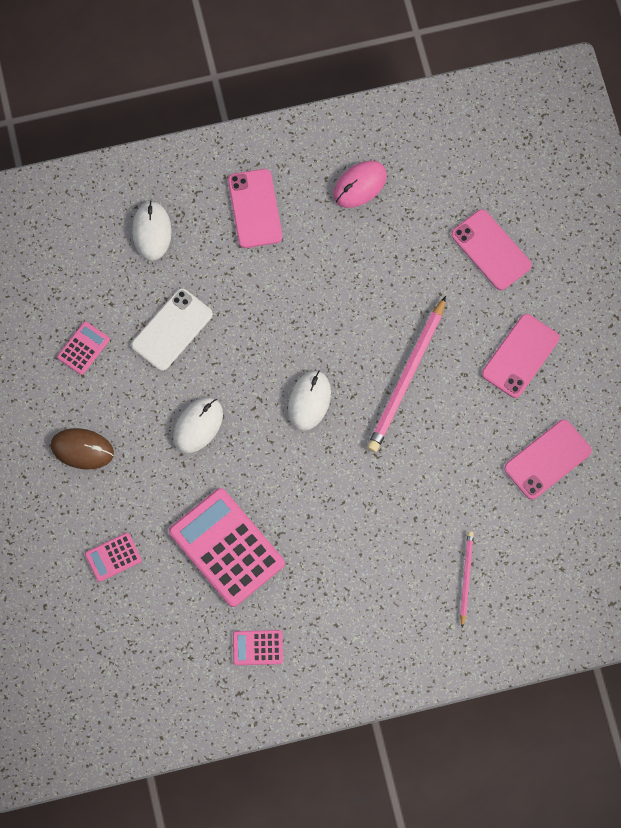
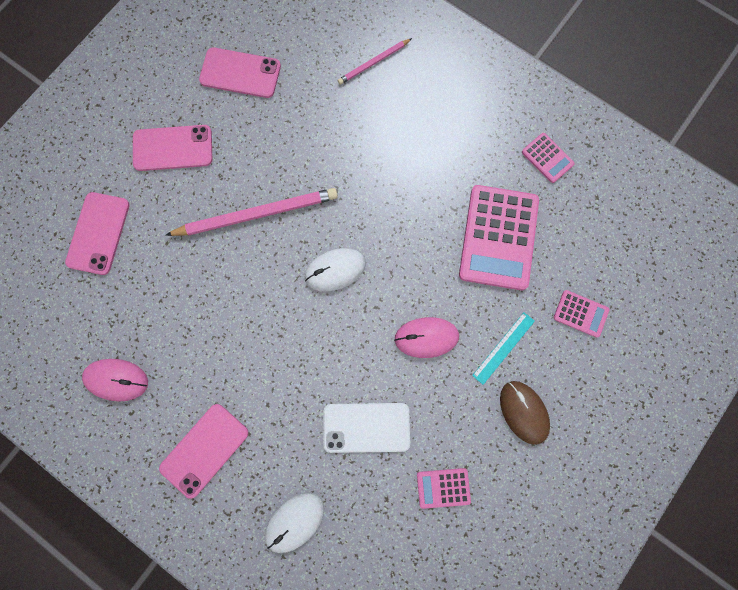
camera: 130 degrees left, 5 degrees up
(140, 476) = (503, 348): none -> turquoise ruler
(198, 426) = (426, 337): white mouse -> pink mouse

